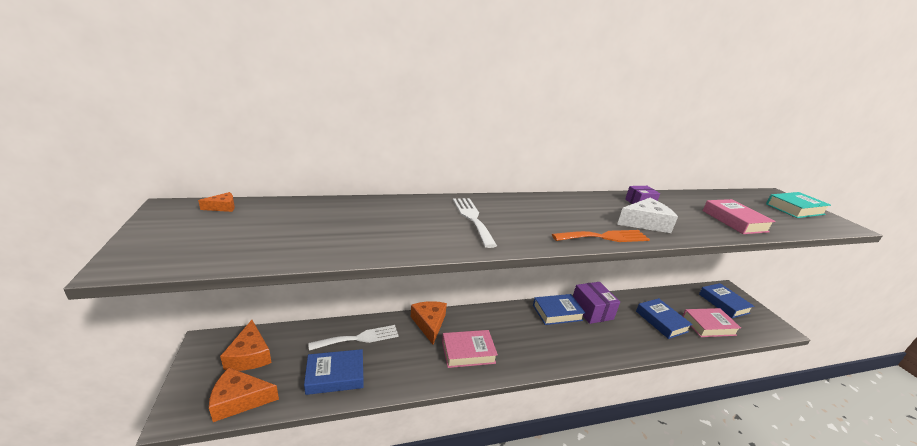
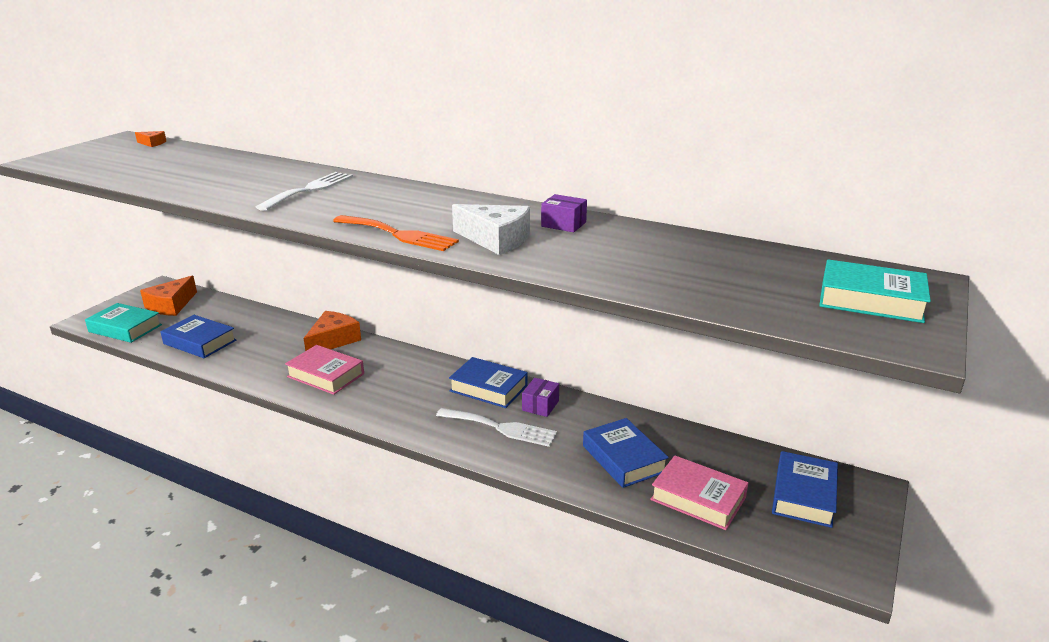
camera: 45 degrees right, 0 degrees up
(239, 400) = (125, 328): orange cheese -> turquoise book
(359, 338) = (258, 326): white fork -> white fork (501, 428)
(591, 310) = (540, 405): purple box -> purple box, size x0.58
(661, 321) = (623, 459): blue book -> blue book turned 45 degrees counterclockwise
(734, 221) = (657, 274): pink book -> none

